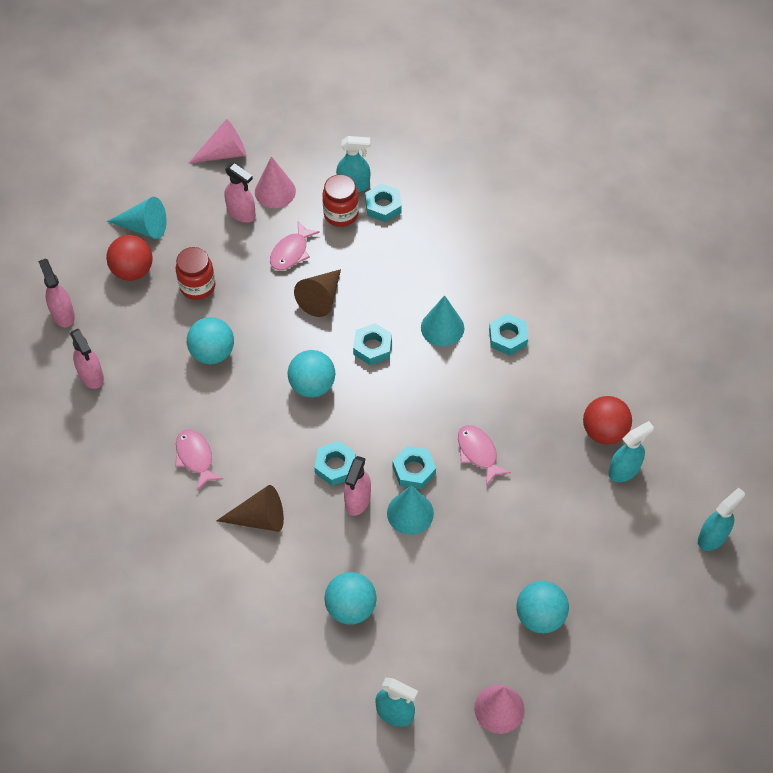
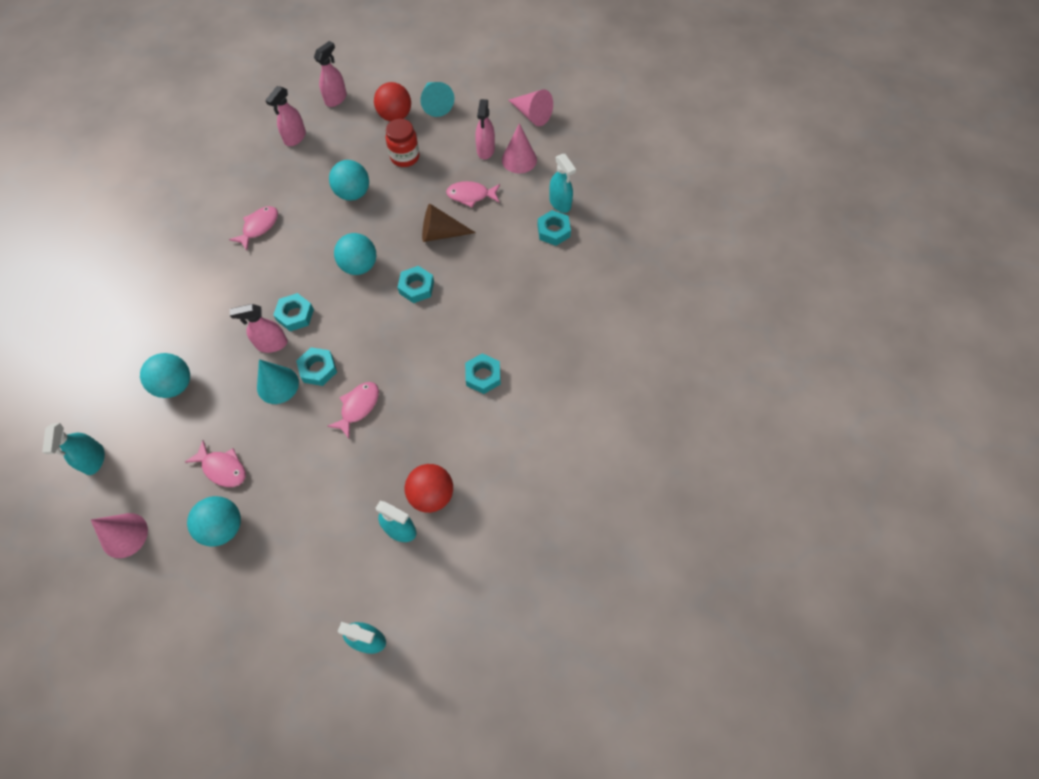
camera: 60 degrees right, 5 degrees up
(259, 518) = (226, 289): brown cone -> none
(341, 214) = (527, 208): red jar -> none
(442, 327) = (464, 325): turquoise cone -> none
(476, 595) = (222, 468): none -> pink fish

